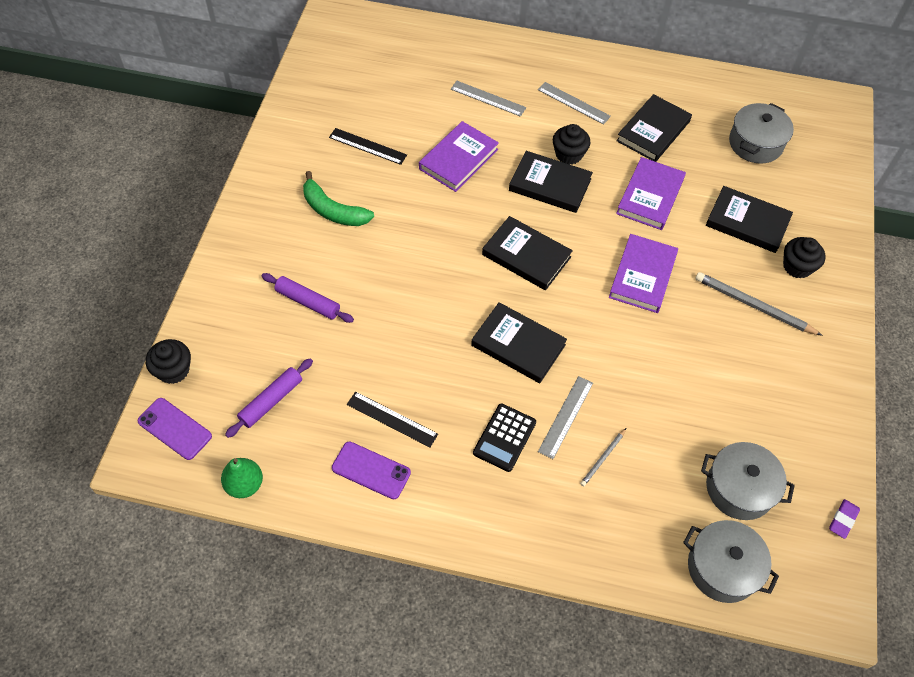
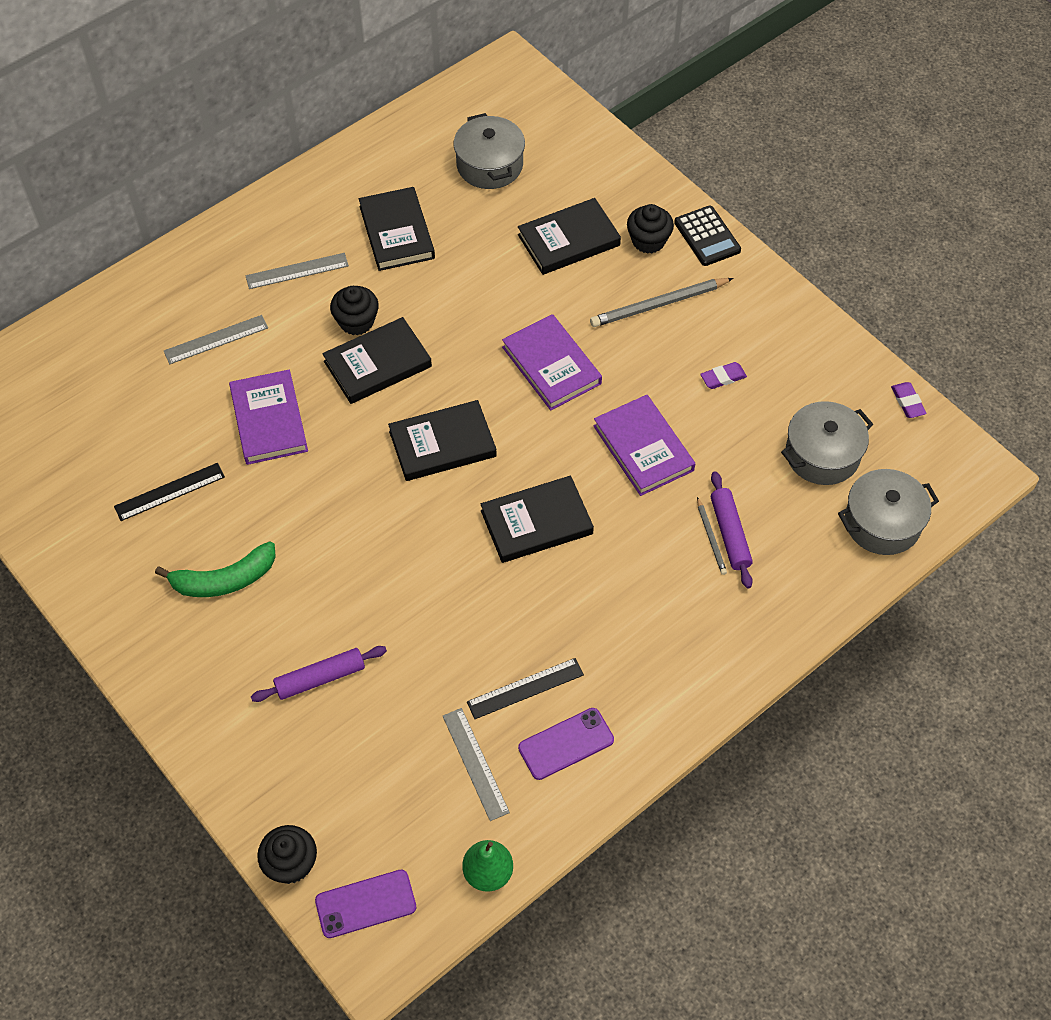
camera: 50 degrees left, 0 degrees up
(271, 401) = (411, 788): purple rolling pin -> purple rolling pin (730, 534)
(504, 437) = (625, 604): black calculator -> black calculator (707, 236)
(566, 417) = (645, 537): grey ruler -> grey ruler (475, 763)
(650, 196) = (469, 292): purple book -> purple book (643, 448)
(737, 382) = (723, 377): none -> purple eraser

